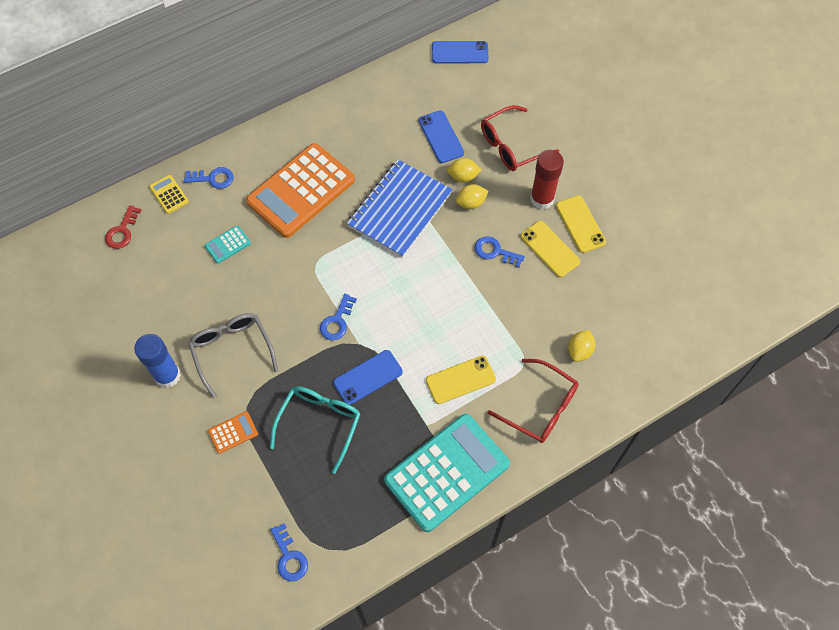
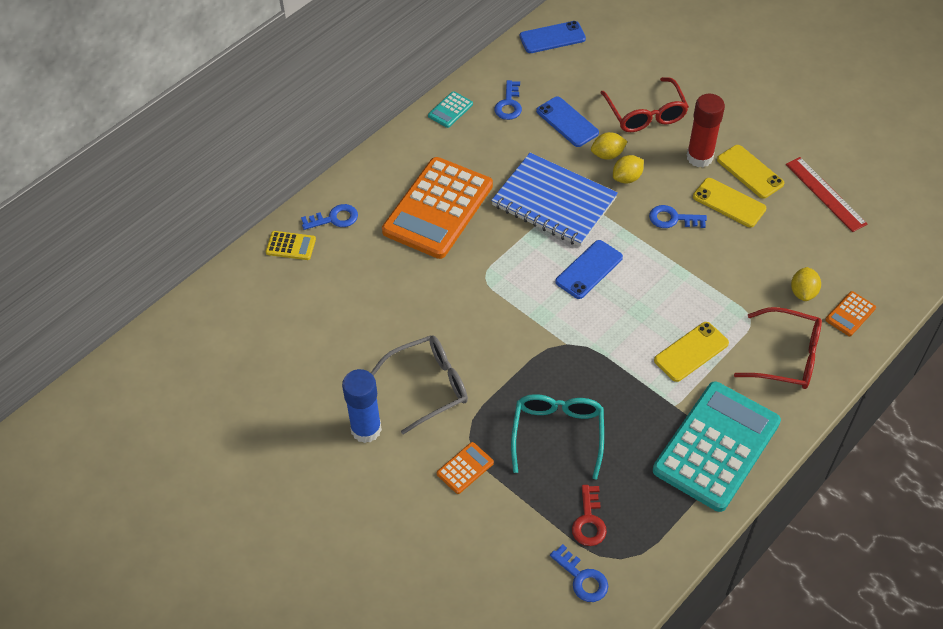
camera: 15 degrees left, 10 degrees down
(122, 231) = (252, 295): red key -> red key (589, 521)
(169, 194) = (291, 246): yellow calculator -> yellow calculator turned 150 degrees clockwise
(227, 244) = (378, 280): turquoise calculator -> turquoise calculator (450, 110)
(232, 351) = (429, 386): grey glasses -> grey glasses turned 105 degrees clockwise
(337, 321) = (533, 327): blue key -> blue key (509, 104)
(368, 377) = (590, 374): blue phone -> blue phone (589, 269)
(400, 210) = (554, 202): blue notebook -> blue notebook turned 75 degrees counterclockwise
(511, 146) = (645, 114): red glasses -> red glasses turned 60 degrees counterclockwise
(612, 382) = (850, 314): none -> orange calculator
(638, 262) = (825, 194): none -> red ruler

